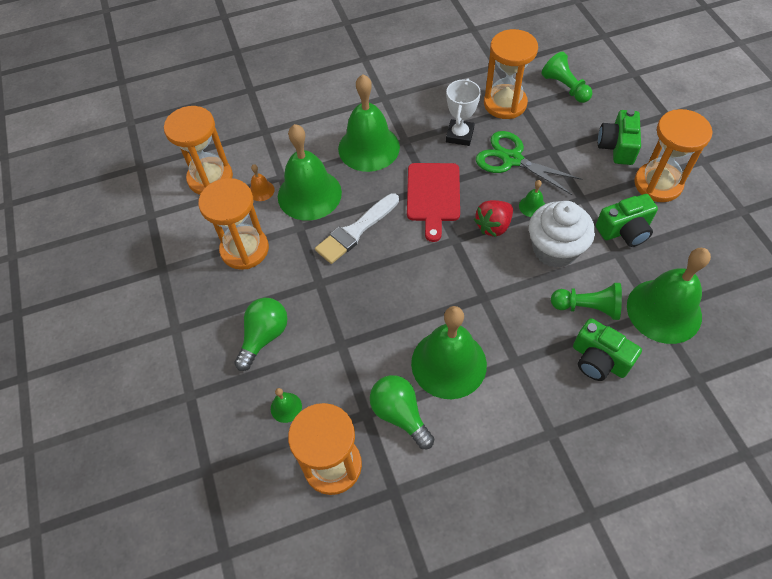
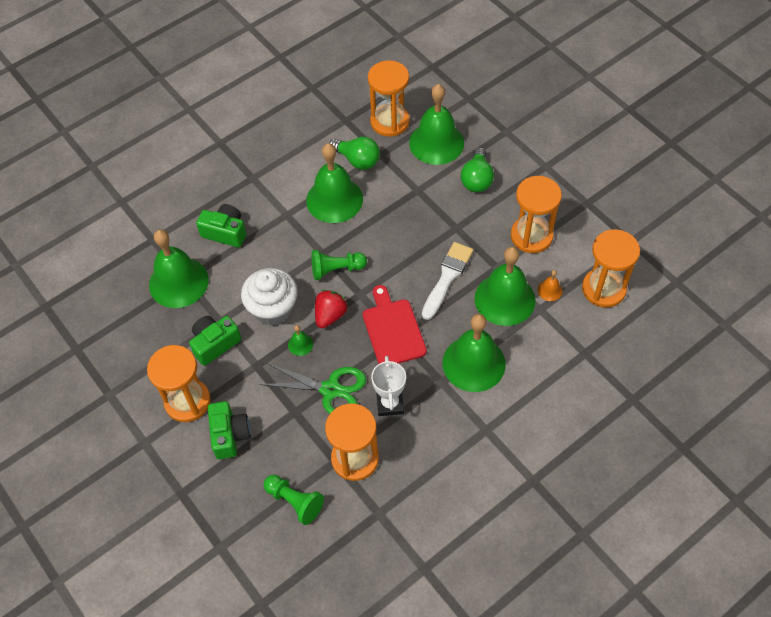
camera: 160 degrees right, 0 degrees up
(286, 407) = (436, 143): green bell -> green bell, size x2.45
(587, 307) = (239, 268): green pawn -> green pawn (336, 269)

